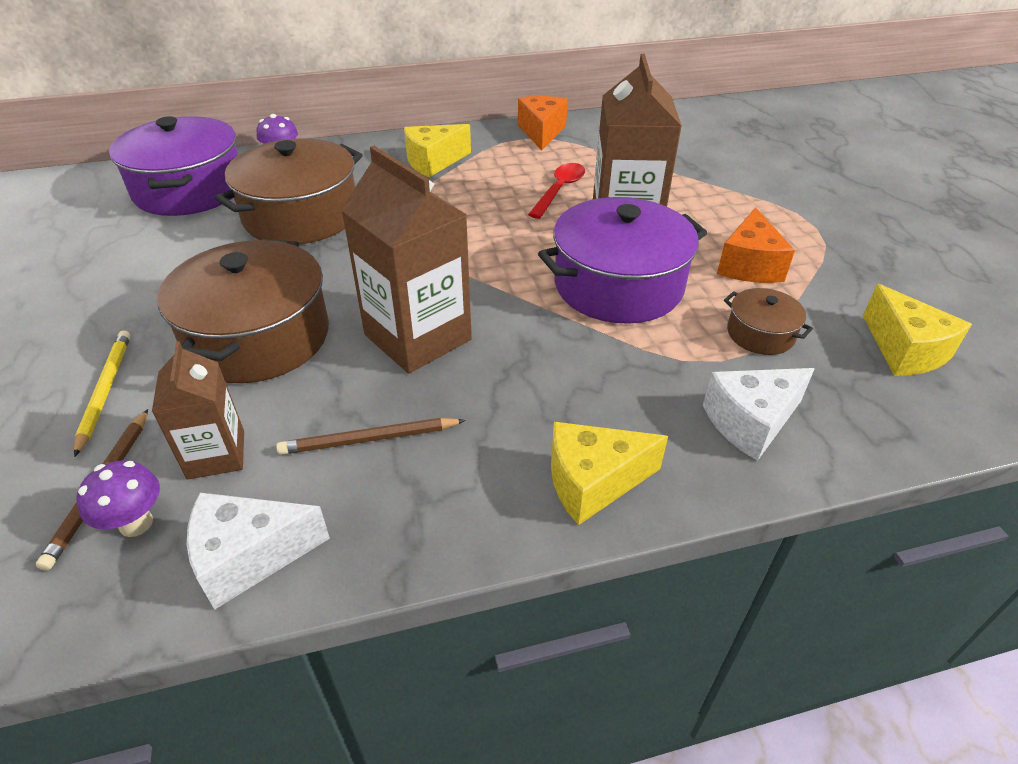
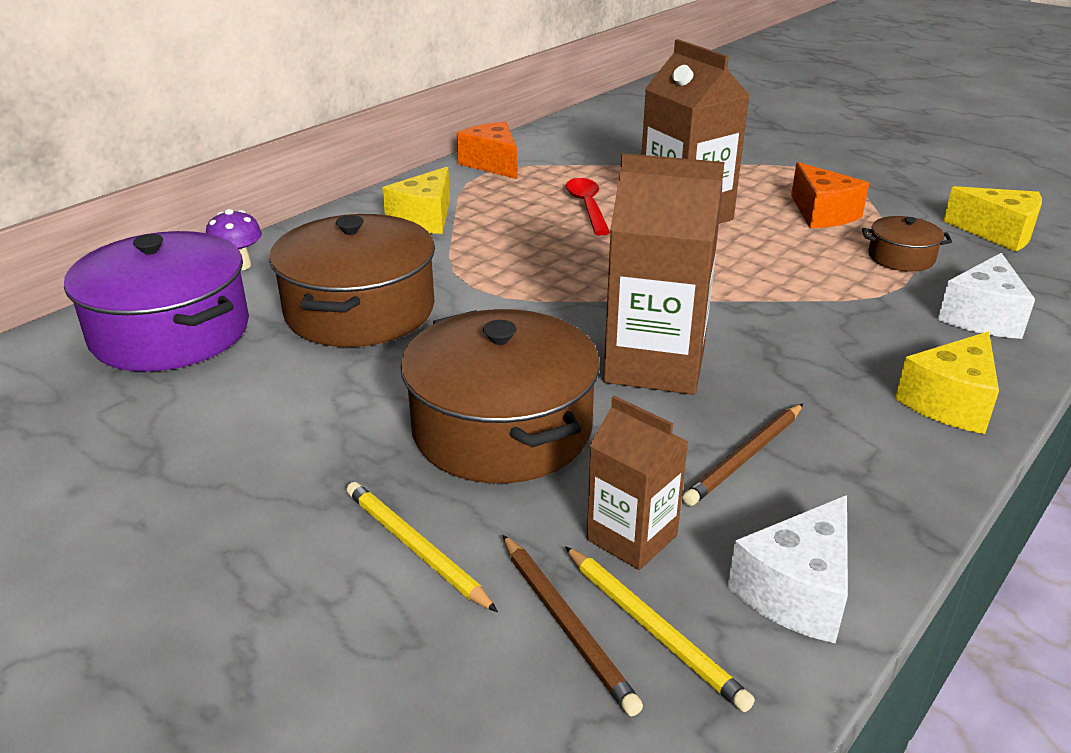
camera: 35 degrees left, 10 degrees down
(136, 523) = (653, 629): purple mushroom -> yellow pencil
(618, 285) = (752, 262): purple pot -> none

